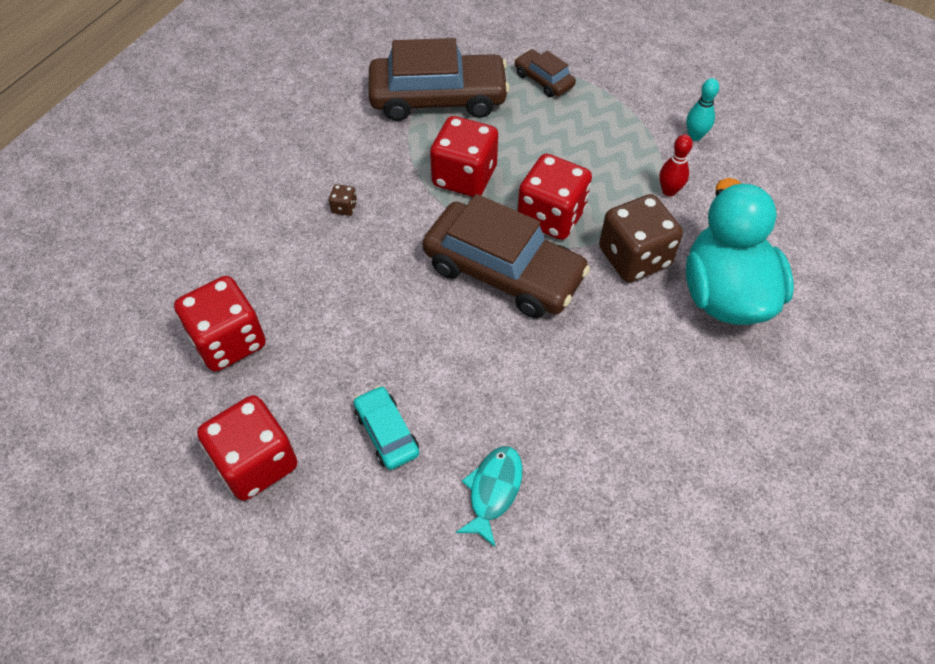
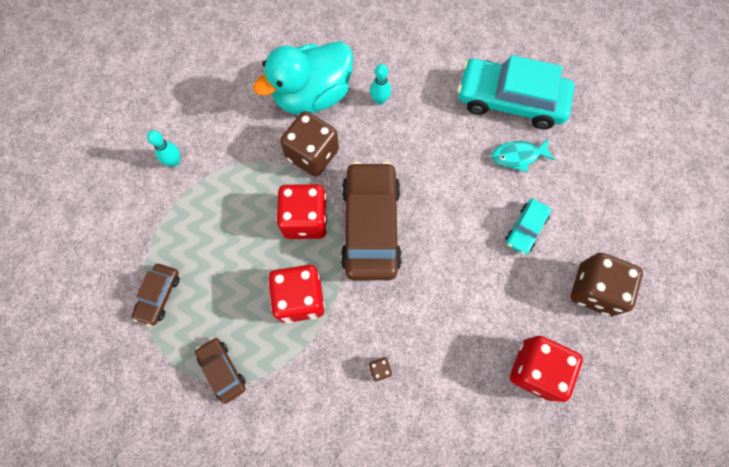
camera: 120 degrees left, 15 degrees up
(256, 462) = (594, 289): red dice -> brown dice
(438, 98) = (222, 370): brown car -> brown car, size x0.48
(591, 540) = (510, 100): none -> turquoise car
(669, 191) = (240, 157): red bowling pin -> none
(680, 366) = (380, 100): none -> turquoise bowling pin

